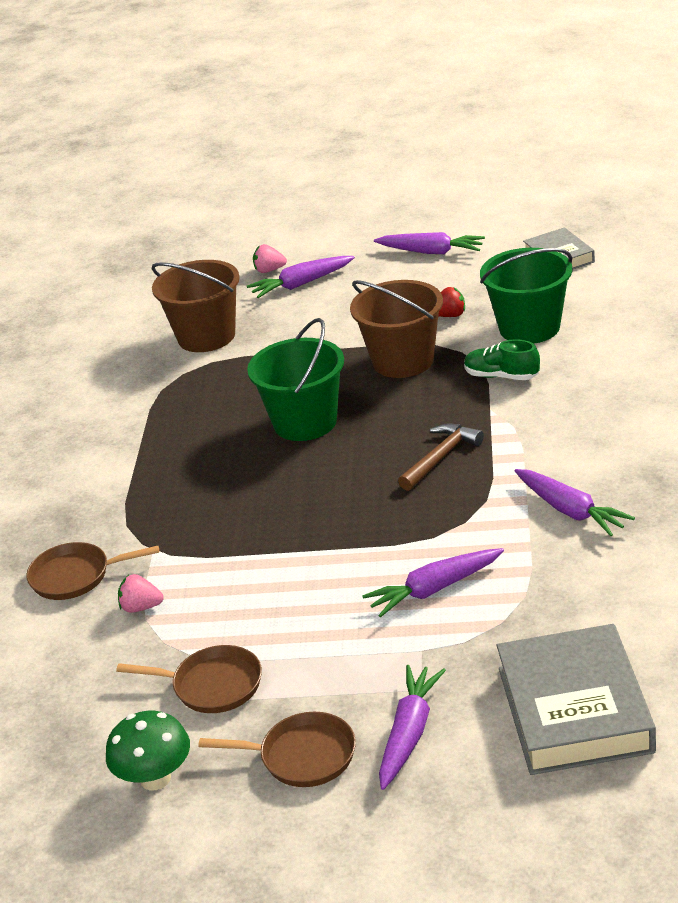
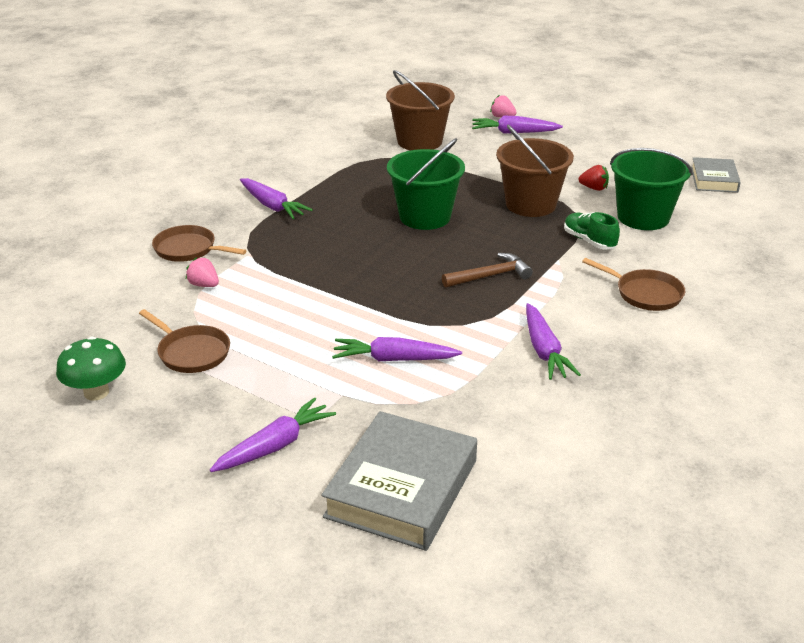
camera: 25 degrees right, 0 degrees up
(302, 756) = (194, 425): brown pan -> brown pan (645, 293)
(431, 252) = (624, 144): purple carrot -> purple carrot (272, 206)

